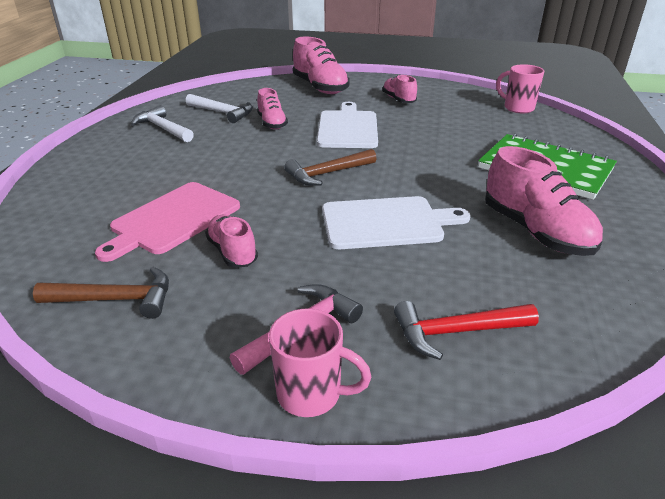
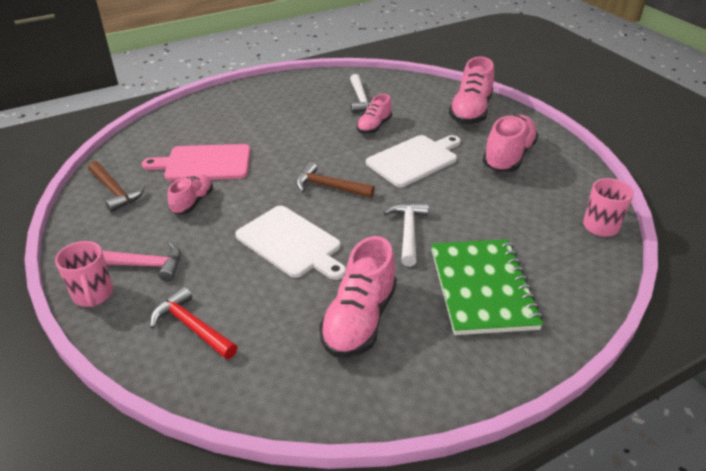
camera: 50 degrees right, 5 degrees up
(163, 128) = (307, 95): white hammer -> white hammer (408, 232)
(398, 100) = (508, 156): pink shoe -> pink shoe, size x1.70

